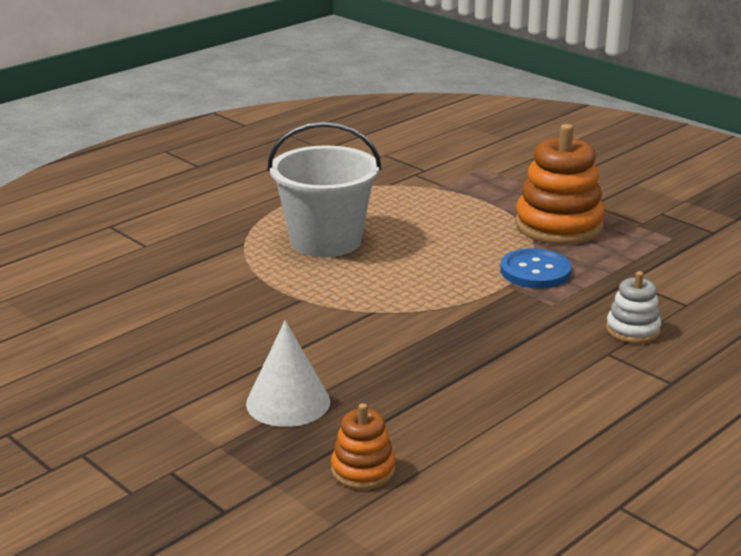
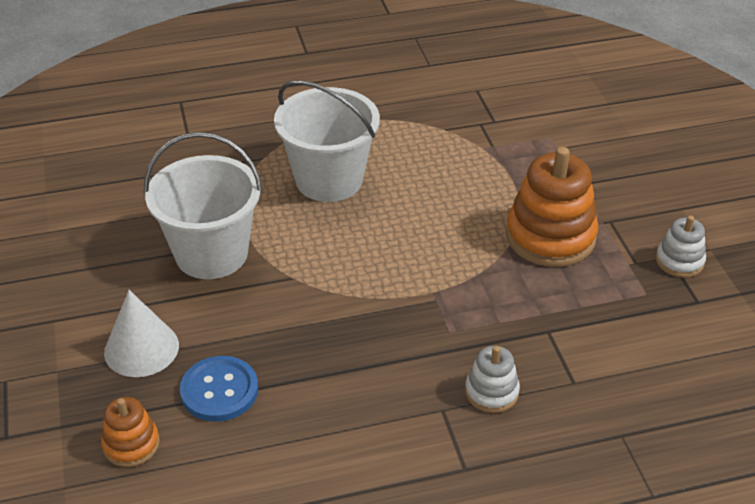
camera: 30 degrees right, 15 degrees up
(275, 318) = (211, 254): none -> white bucket
(535, 271) = (473, 285): blue button -> blue button (219, 390)
(672, 213) = (679, 261): none -> white stacking toy

